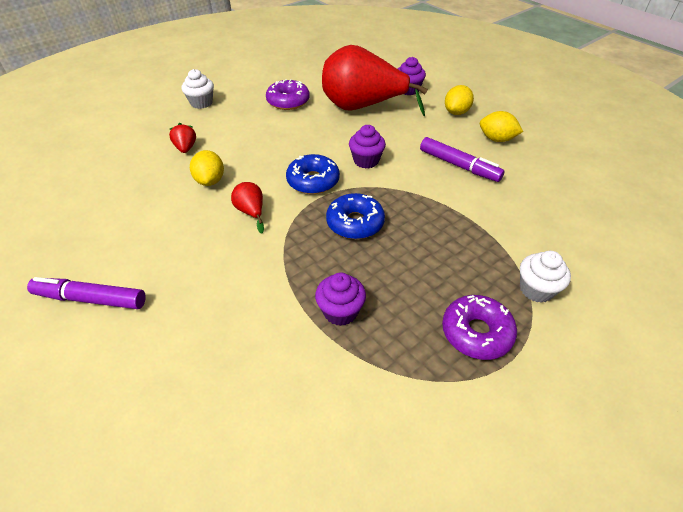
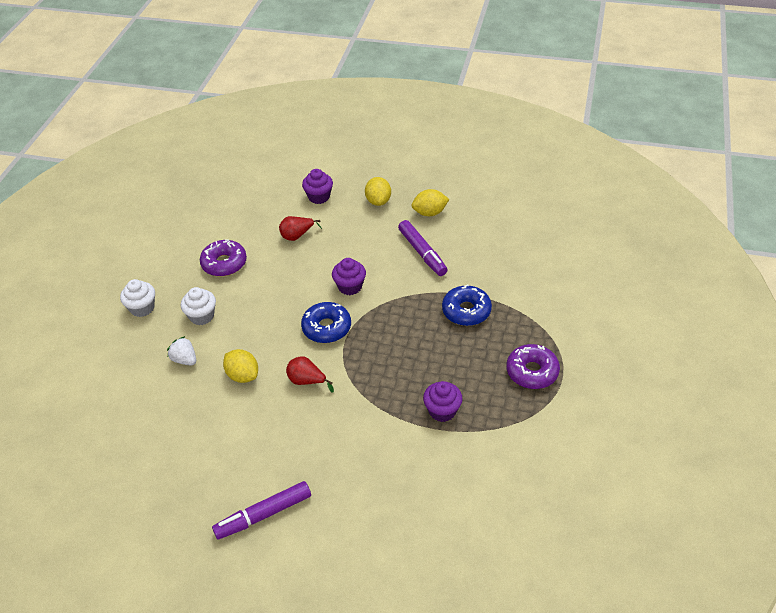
camera: 35 degrees left, 0 degrees up
(186, 148) = (185, 360): red strawberry -> white strawberry
(355, 223) = (392, 343): blue donut -> blue donut (466, 311)
(362, 107) = (297, 236): red pear -> red pear, size x0.41
(459, 166) = (422, 253): purple marker -> purple marker turned 60 degrees clockwise
(536, 289) = (544, 322): white cupcake -> white cupcake (202, 316)

